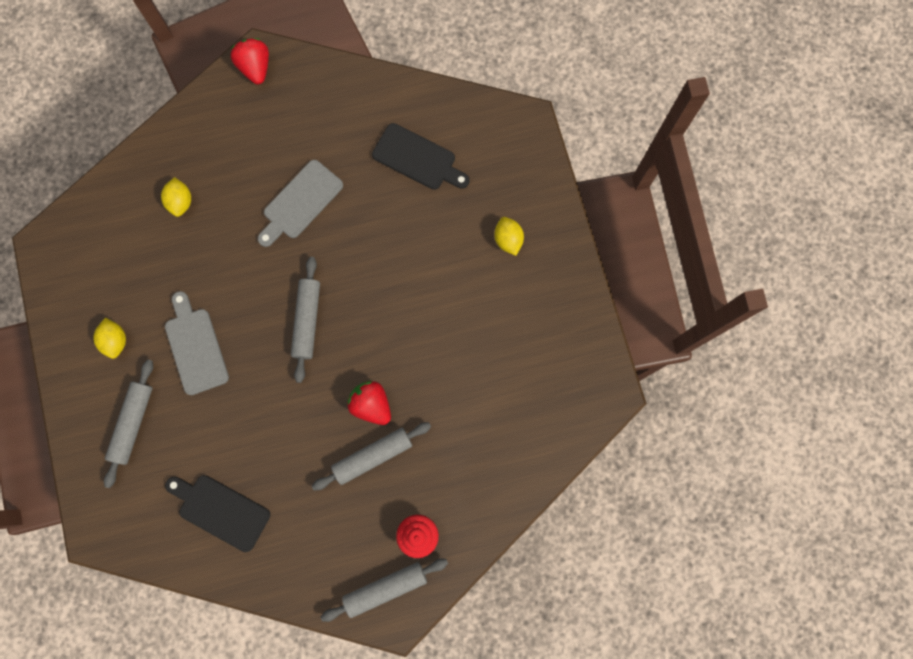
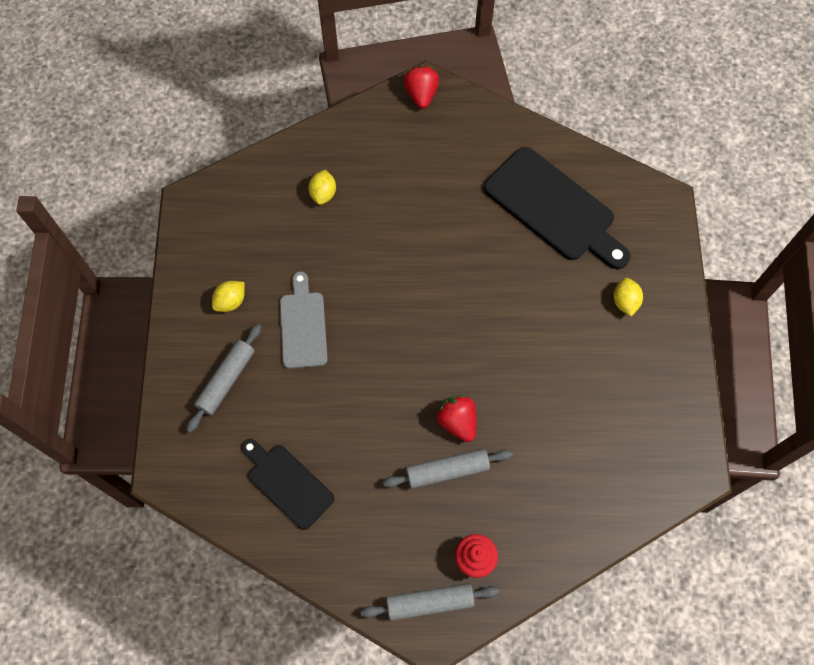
camera: 15 degrees right, 10 degrees down
(116, 341) = (231, 301): yellow lemon -> yellow lemon turned 45 degrees clockwise
(300, 202) = (434, 220): grey cutting board -> none
(307, 321) = (414, 328): grey rolling pin -> none
(417, 158) = (553, 208): black cutting board -> black cutting board, size x1.65

